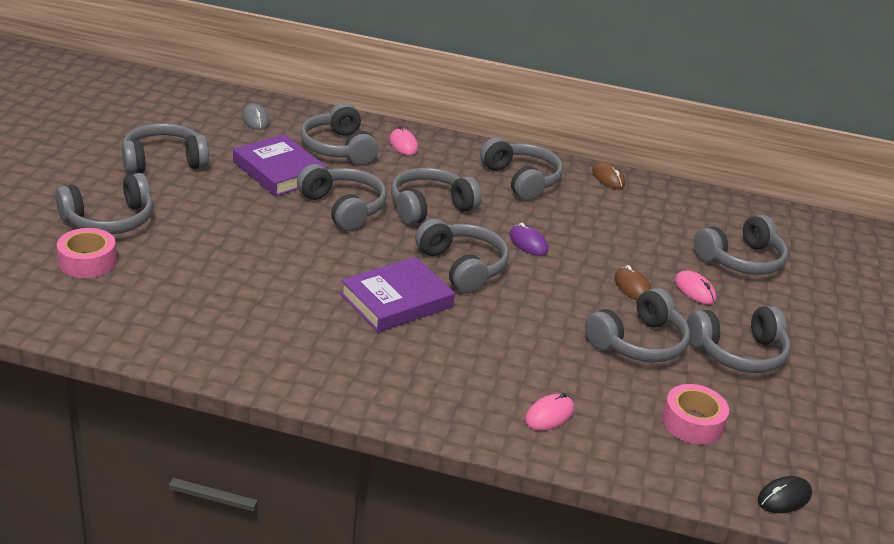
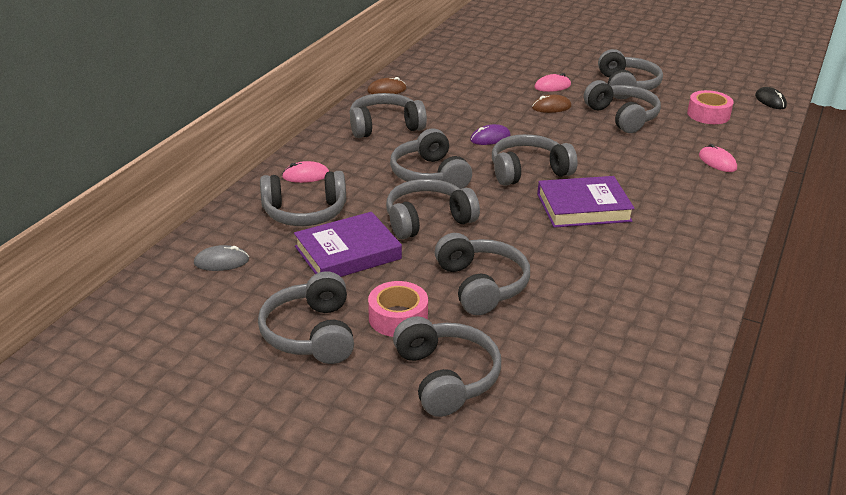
camera: 75 degrees left, 0 degrees up
(87, 262) = (535, 393): pink tape -> pink tape (398, 318)
(396, 300) = (583, 207): purple book -> purple book turned 75 degrees counterclockwise
(741, 260) = (511, 64): grey headphones -> grey headphones (481, 285)

